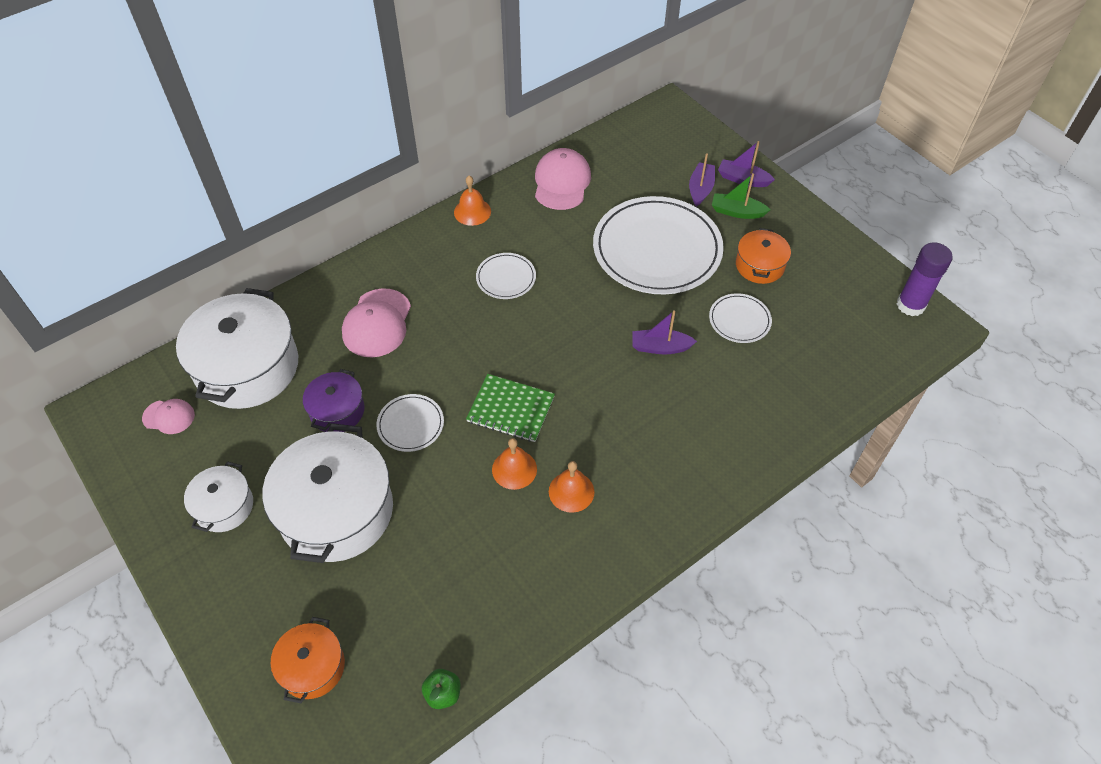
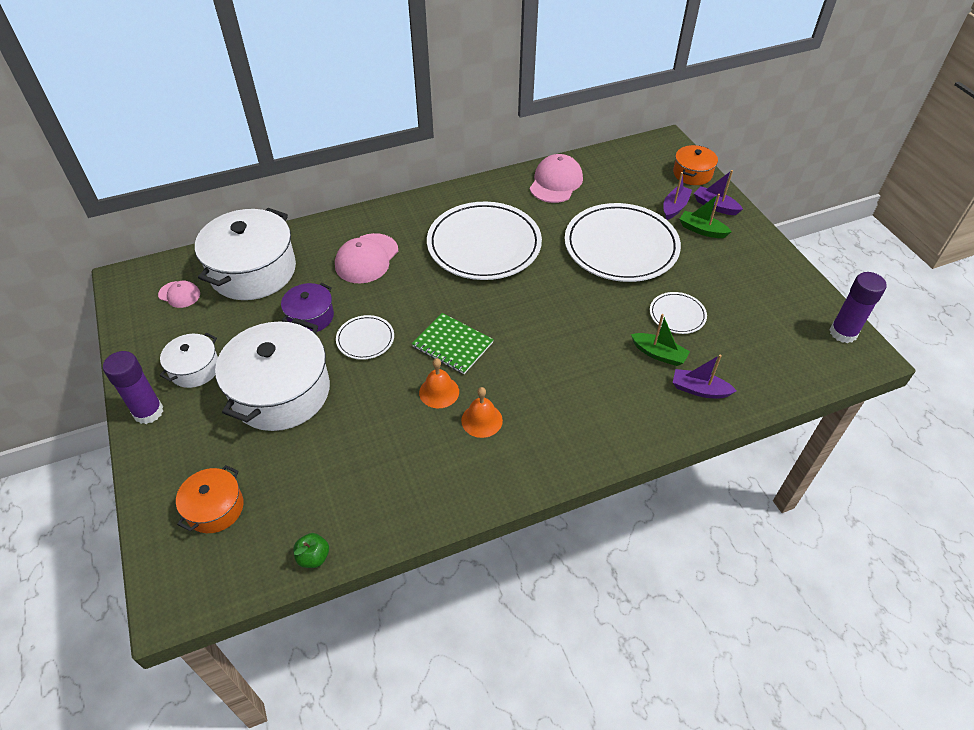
camera: 15 degrees right, 5 degrees down
(189, 572) = (148, 412): none -> purple glue stick
(472, 211) = (473, 191): orange bell -> none
(506, 278) = (484, 245): white plate -> white plate, size x2.20
(660, 347) = (599, 322): purple boat -> purple boat (699, 390)
(733, 371) = (659, 354): none -> green boat
(759, 265) = (709, 275): orange pot -> orange pot (692, 174)

